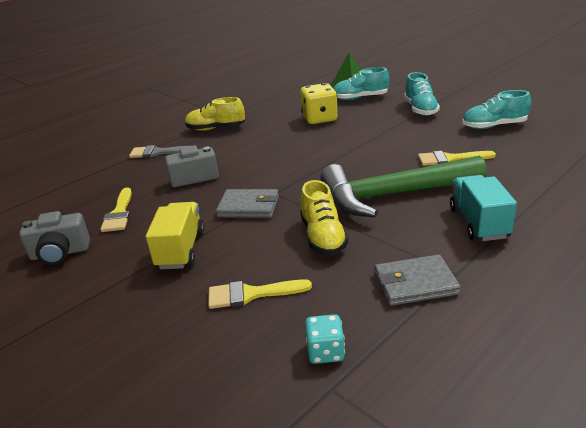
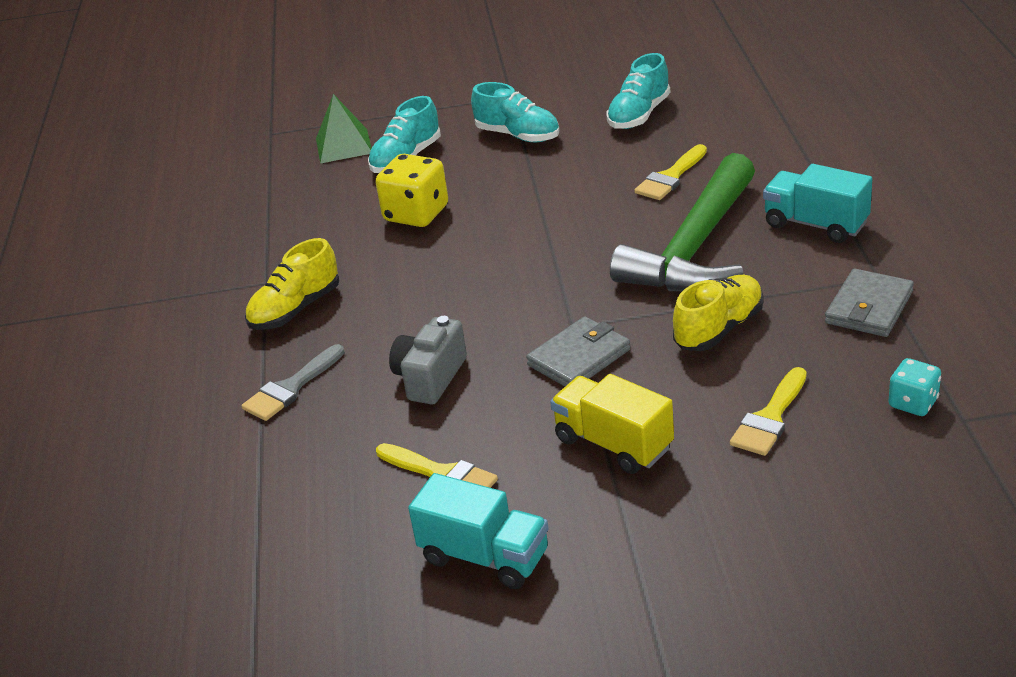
camera: 50 degrees left, 5 degrees up
(60, 253) = (485, 556): grey camera -> turquoise truck
(323, 237) = (719, 329): yellow shoe -> yellow shoe turned 75 degrees counterclockwise

